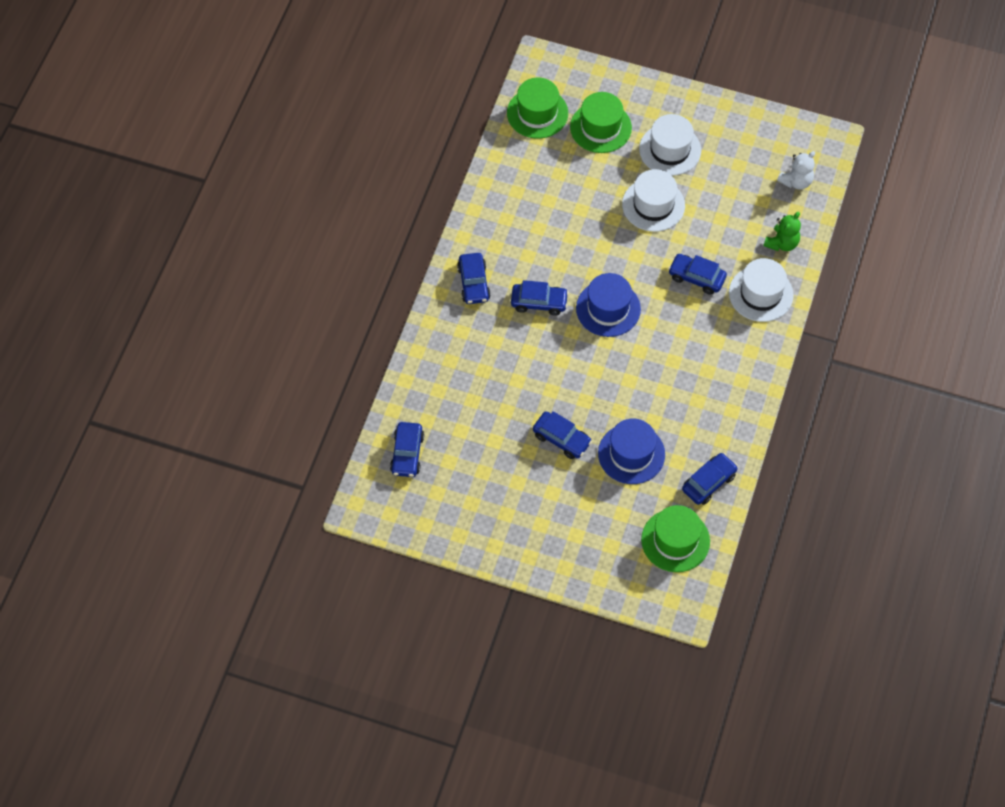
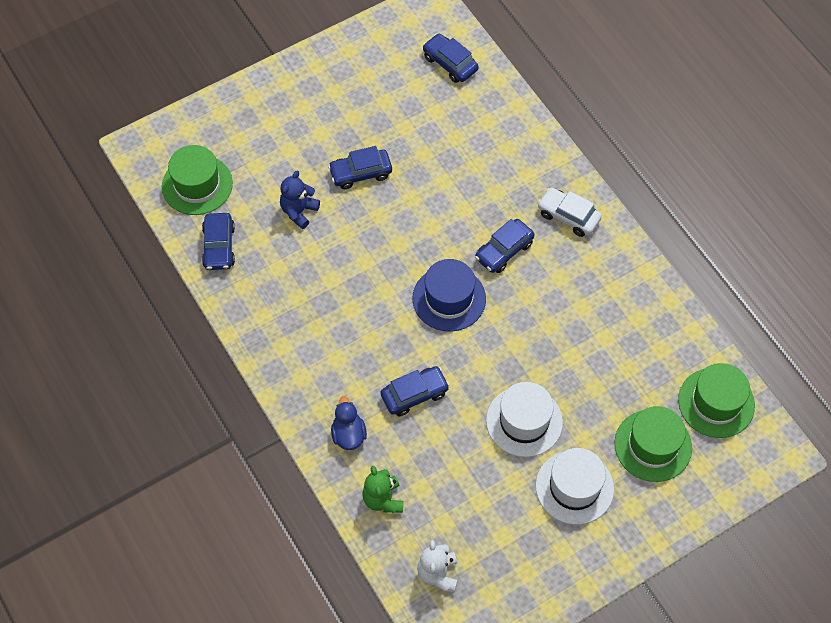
camera: 130 degrees right, 0 degrees up
(473, 283) = (568, 216): blue car -> white car
(631, 454) = (299, 211): blue hat -> blue teddy bear
(761, 294) = (348, 434): white hat -> blue duck

